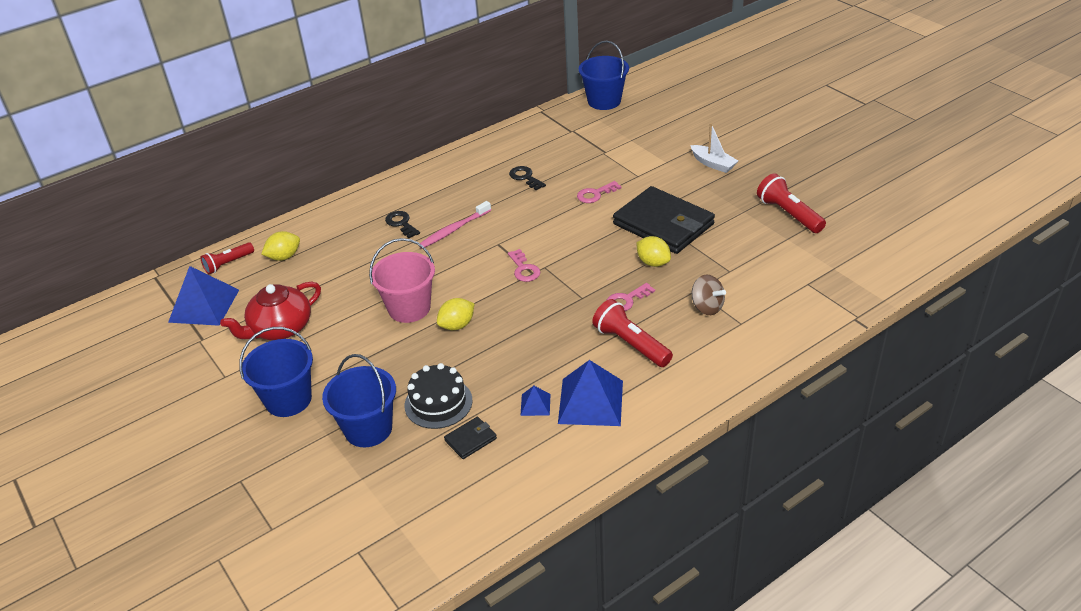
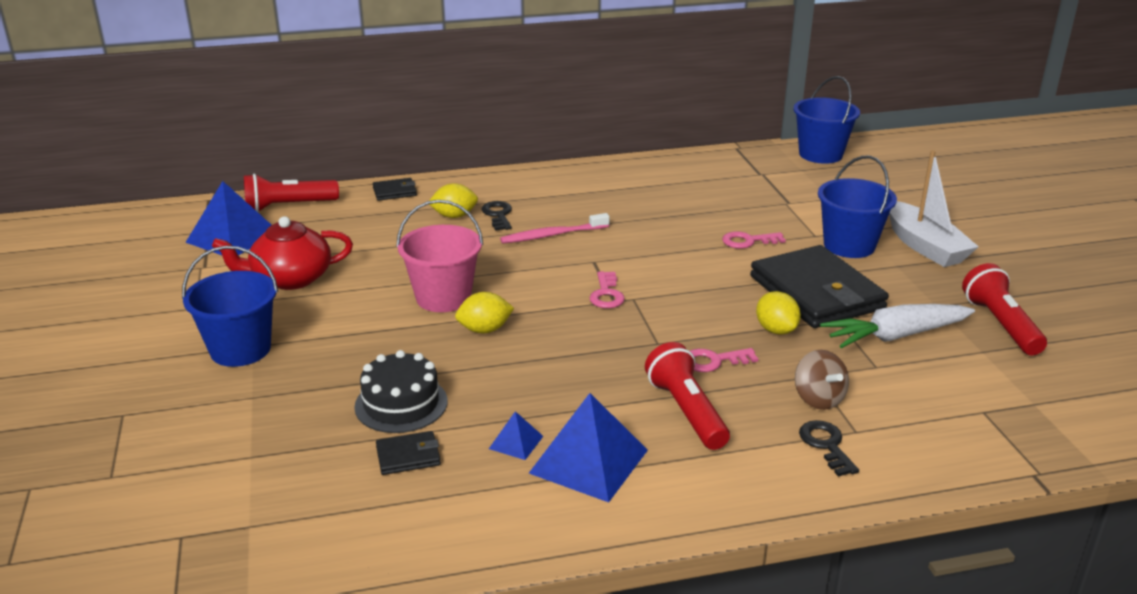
camera: 20 degrees right, 10 degrees down
(228, 264) = (288, 206): red flashlight -> red flashlight, size x1.50
(284, 257) = (349, 214): yellow lemon -> yellow lemon (454, 216)
(305, 225) = (394, 192): none -> black wallet
(368, 429) = (300, 406): blue bucket -> blue bucket (849, 245)
(525, 177) = (673, 205): black key -> black key (826, 445)
(713, 164) = (924, 246): white boat -> white boat, size x1.59
(729, 244) = (895, 336): none -> white carrot

